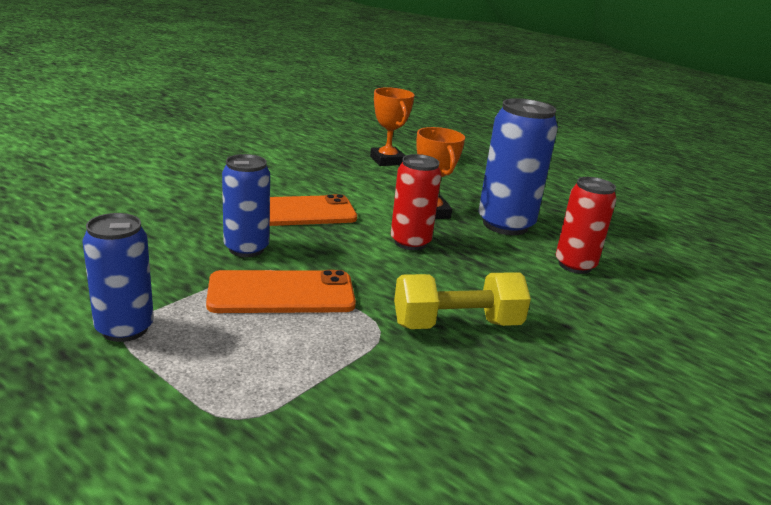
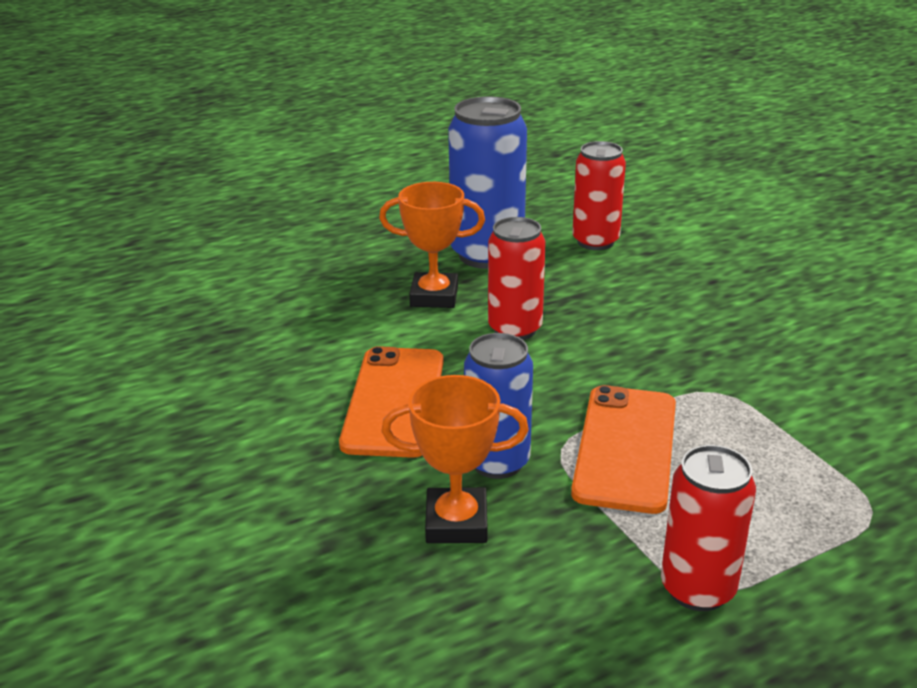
camera: 65 degrees left, 5 degrees up
(124, 328) = (697, 589): blue can -> red can
(387, 160) = (240, 291): orange trophy -> orange trophy (456, 522)
(457, 324) = (707, 341): yellow dumbbell -> none

